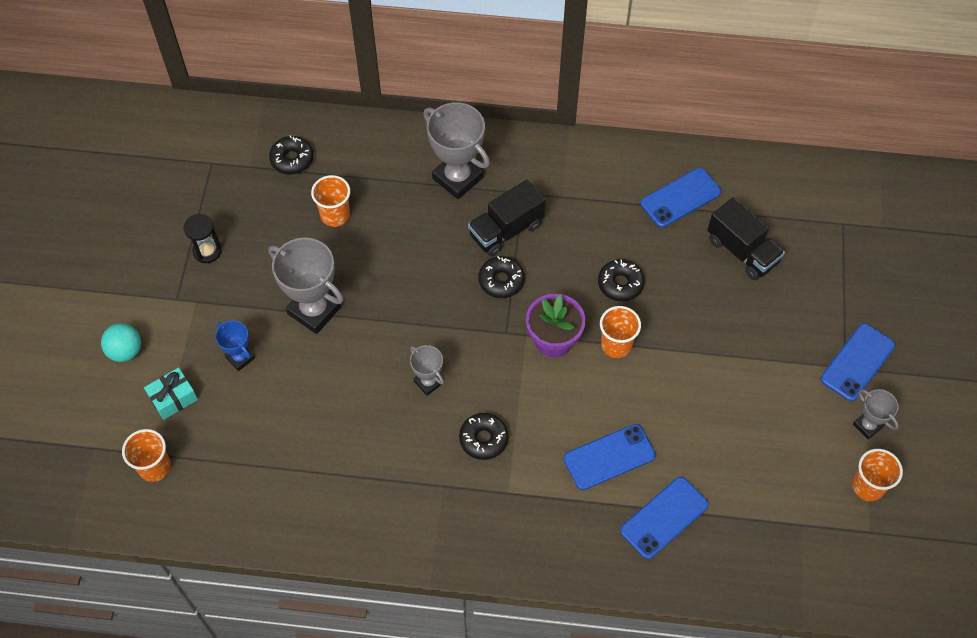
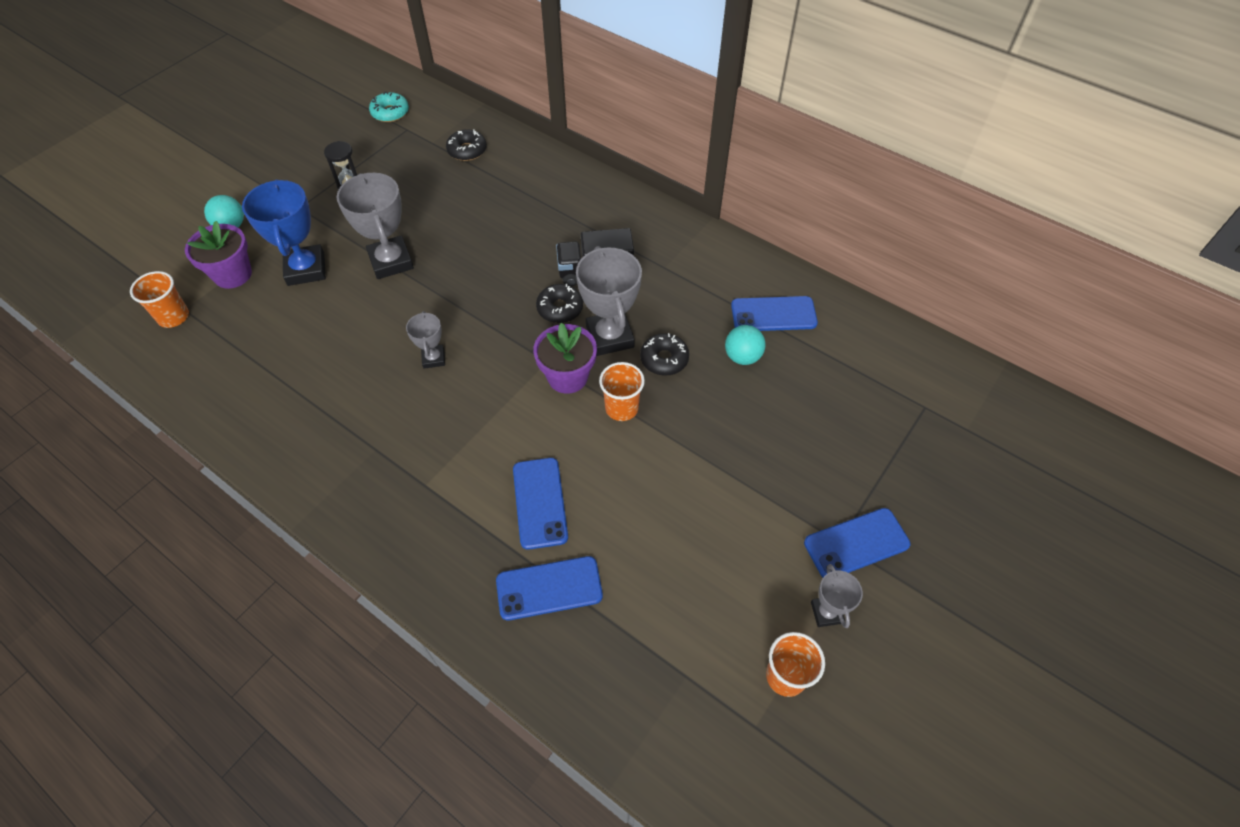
camera: 30 degrees right, 5 degrees down
(173, 398) = (232, 274): turquoise gift -> purple flower pot
(178, 151) = (390, 113): none -> turquoise donut
(240, 358) = (306, 269): blue trophy -> blue trophy, size x1.87
(335, 215) = (466, 201): orange cup -> none
(457, 178) = (586, 216): grey trophy -> grey trophy (610, 337)
(483, 439) = (441, 428): black donut -> none
(609, 457) = (540, 503): blue phone -> blue phone turned 75 degrees clockwise
(680, 250) = (742, 357): none -> turquoise ball
(742, 251) = (802, 385): black truck -> none

